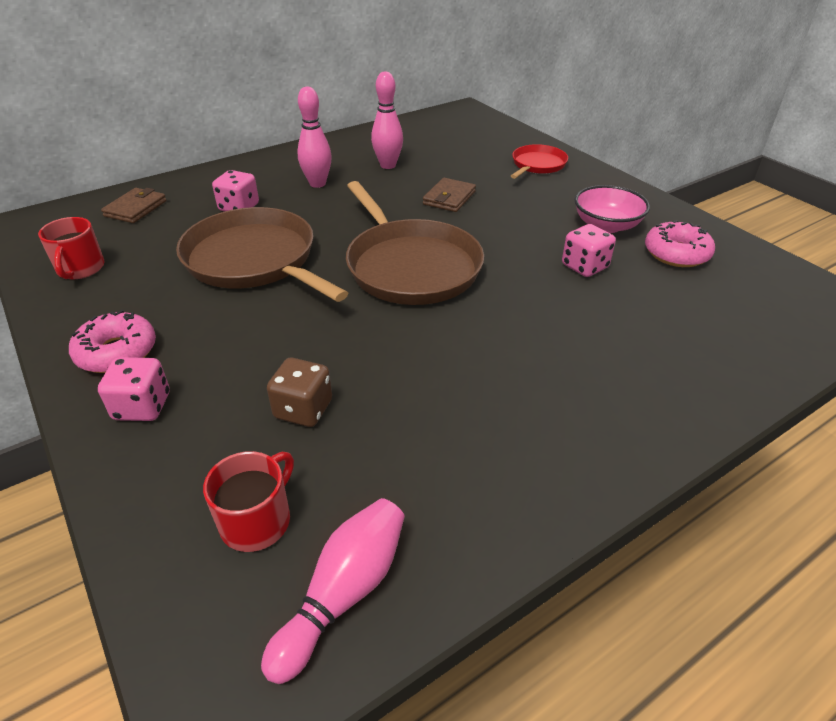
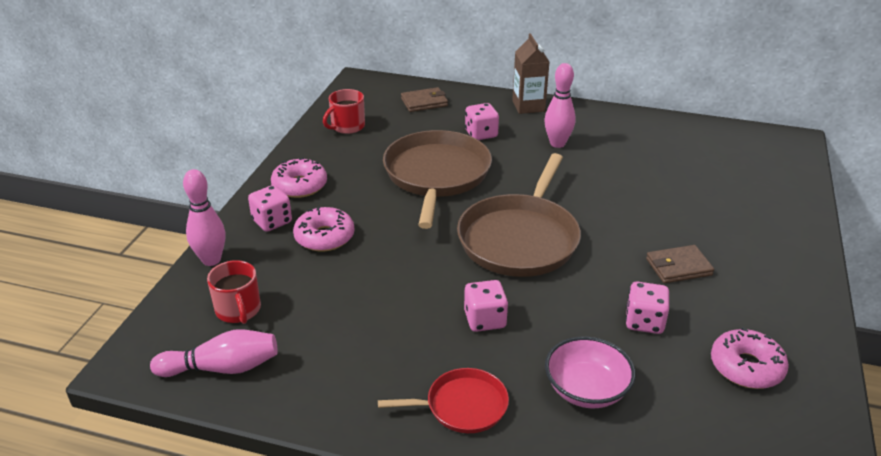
camera: 50 degrees right, 5 degrees down
(232, 380) = (324, 237): none -> pink donut
(245, 168) = (528, 106): none -> brown carton
(257, 521) = (238, 310): red mug -> red mug turned 75 degrees clockwise
(303, 409) = (331, 277): brown dice -> none
(388, 165) = (633, 156): pink bowling pin -> pink bowling pin (211, 260)
(449, 198) = (635, 208): brown wallet -> brown wallet (678, 267)
(492, 343) = (485, 320): none -> pink dice
(537, 165) = (765, 224): red pan -> red pan (462, 406)
(606, 225) = (728, 307): pink bowl -> pink bowl (586, 390)

